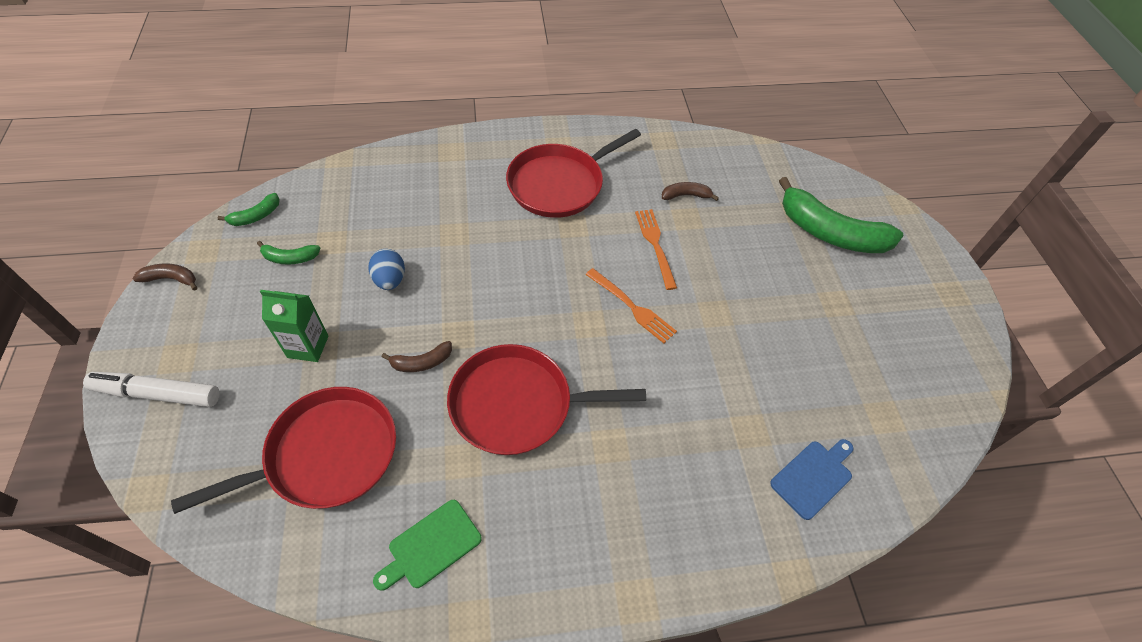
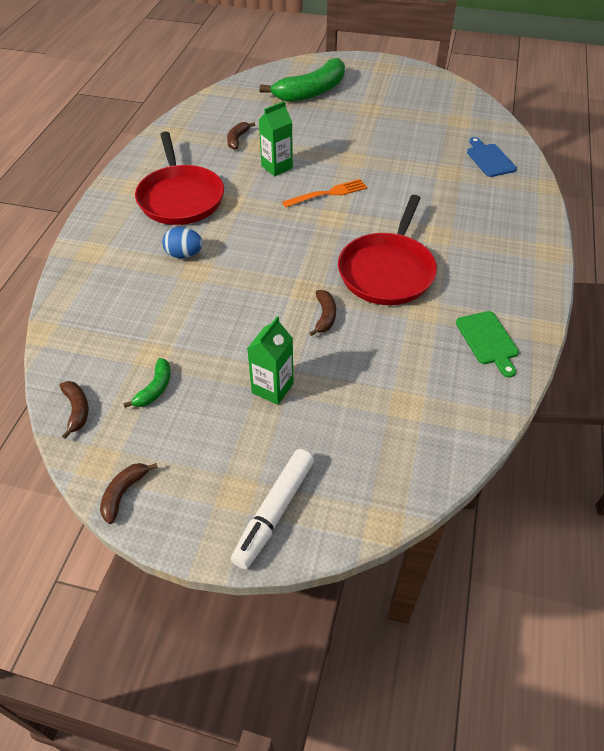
camera: 65 degrees left, 5 degrees down
(256, 216) = (77, 410): green banana -> brown banana
(326, 455) = (390, 390): red pan -> none
(390, 280) = (225, 321): blue egg -> blue egg (184, 254)
(655, 245) = (277, 167): orange fork -> green carton

